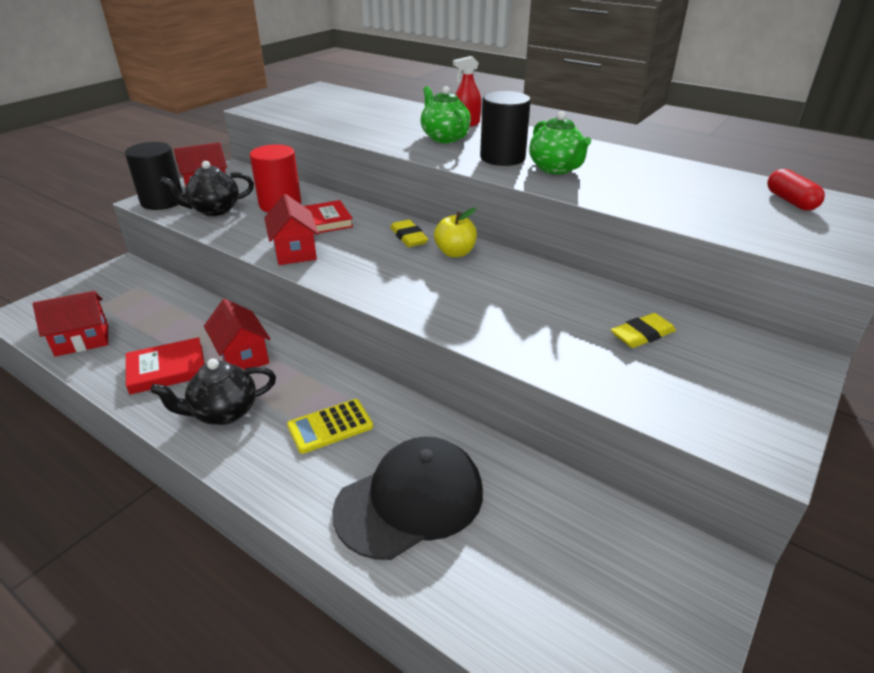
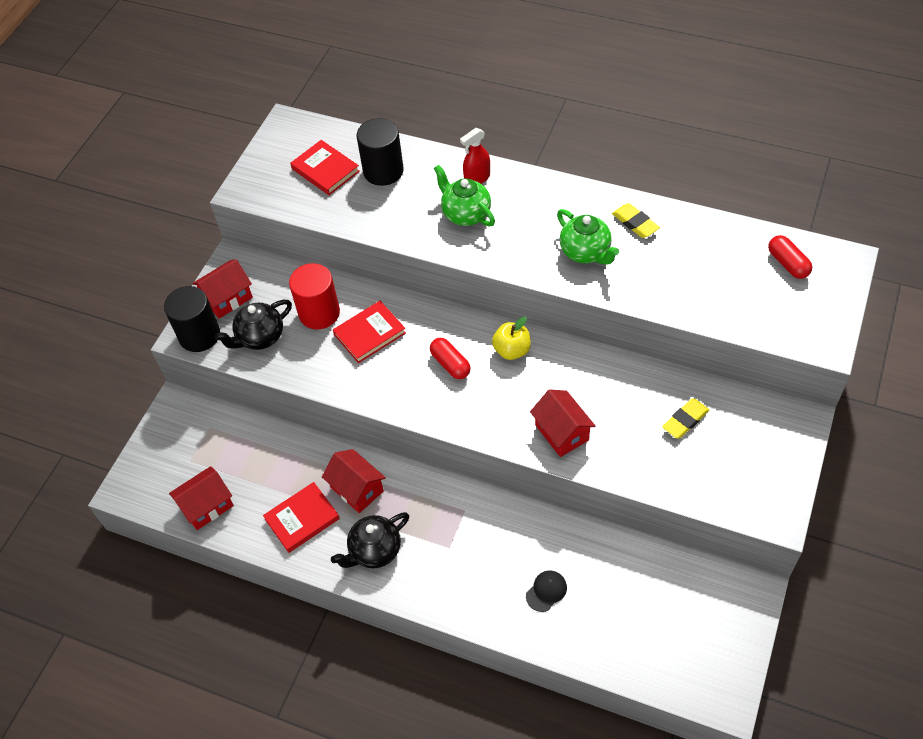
camera: 10 degrees left, 20 degrees up
(295, 251) = (370, 383): red house -> red house (562, 432)
(330, 426) = (463, 542): yellow calculator -> none
(334, 107) = (325, 170): none -> red book
(385, 252) = (450, 364): none -> red capsule
(408, 237) = (463, 337): yellow eraser -> yellow eraser (635, 223)
(410, 500) = (546, 591): black cap -> black cap, size x0.42
(502, 158) = (532, 242): black cylinder -> black cylinder (383, 171)

